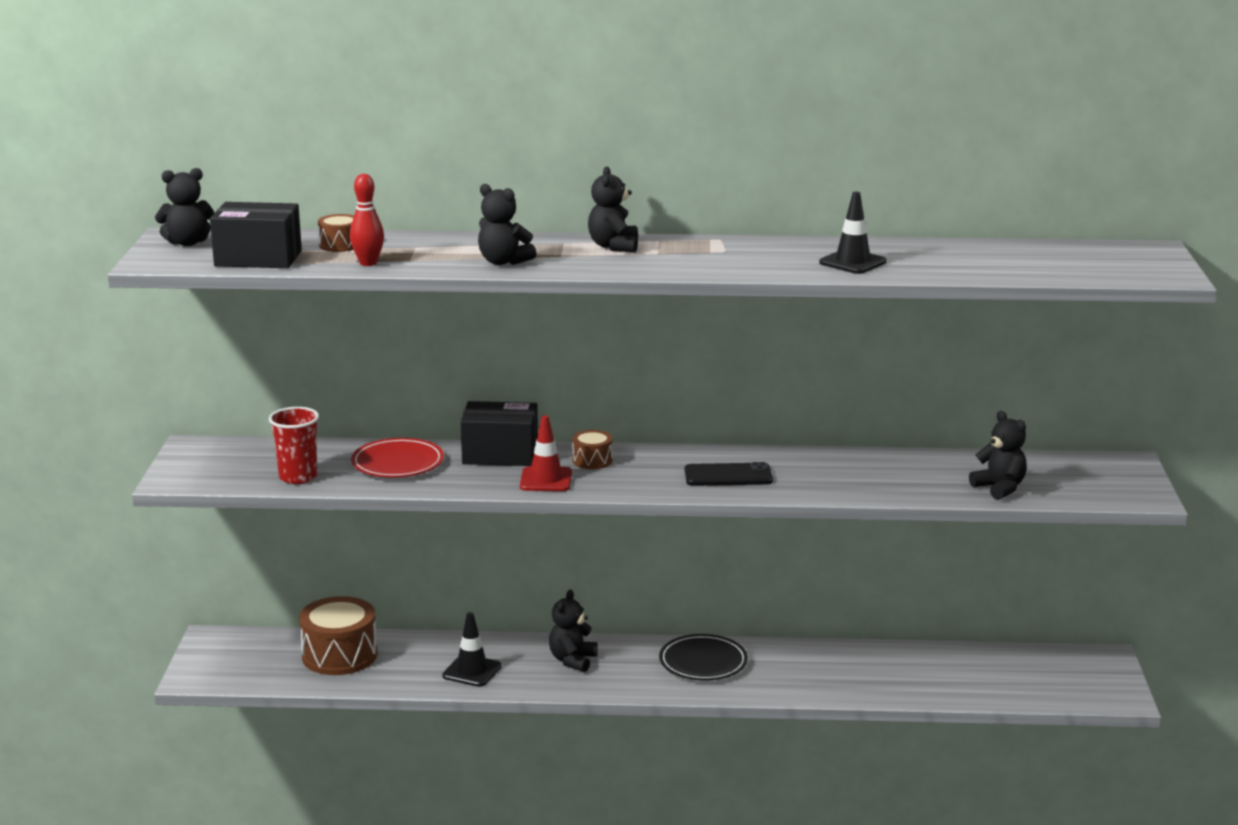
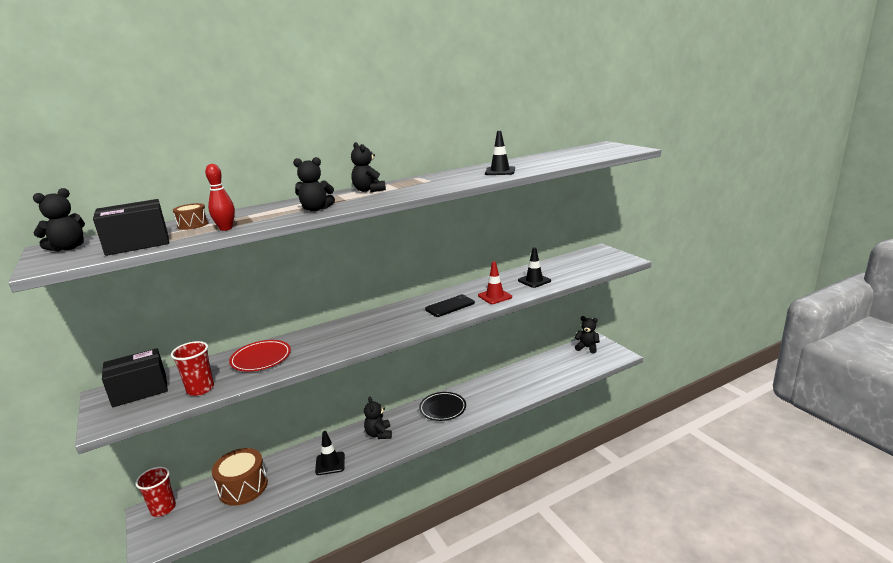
camera: 30 degrees left, 0 degrees up
(230, 642) = (163, 508): none -> red cup
(500, 454) = (318, 334): black box -> black box (140, 390)
(546, 480) = (359, 339): red traffic cone -> red traffic cone (495, 296)
(592, 460) = (373, 321): brown drum -> none
(918, 479) = (534, 281): none -> black traffic cone
(999, 488) = (571, 274): black teddy bear -> black teddy bear (587, 347)

